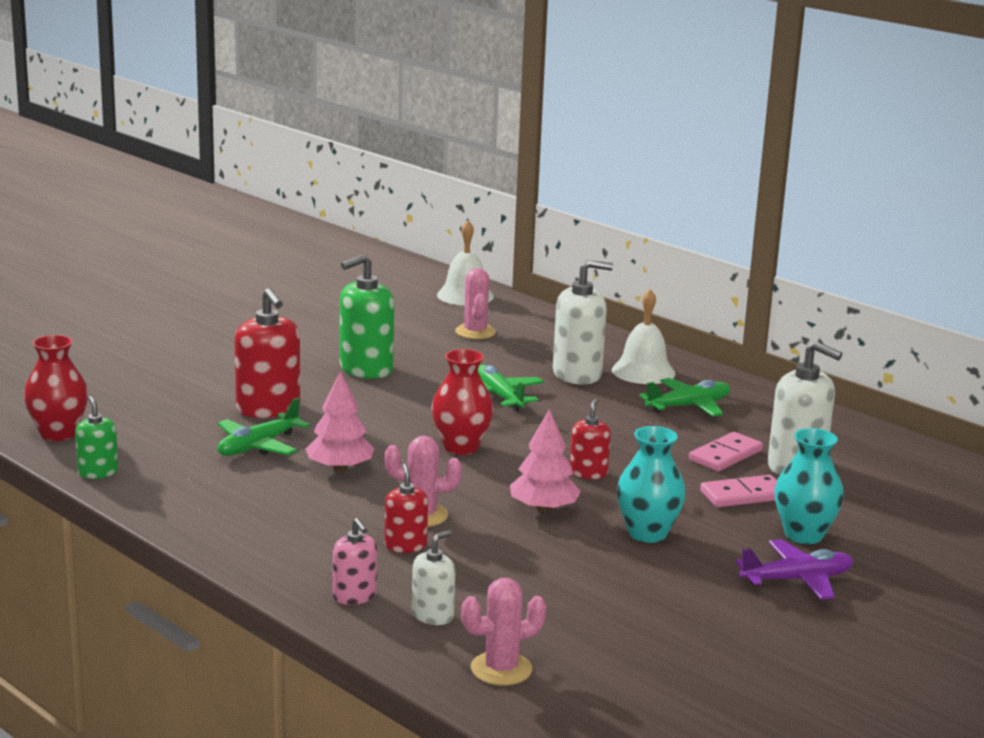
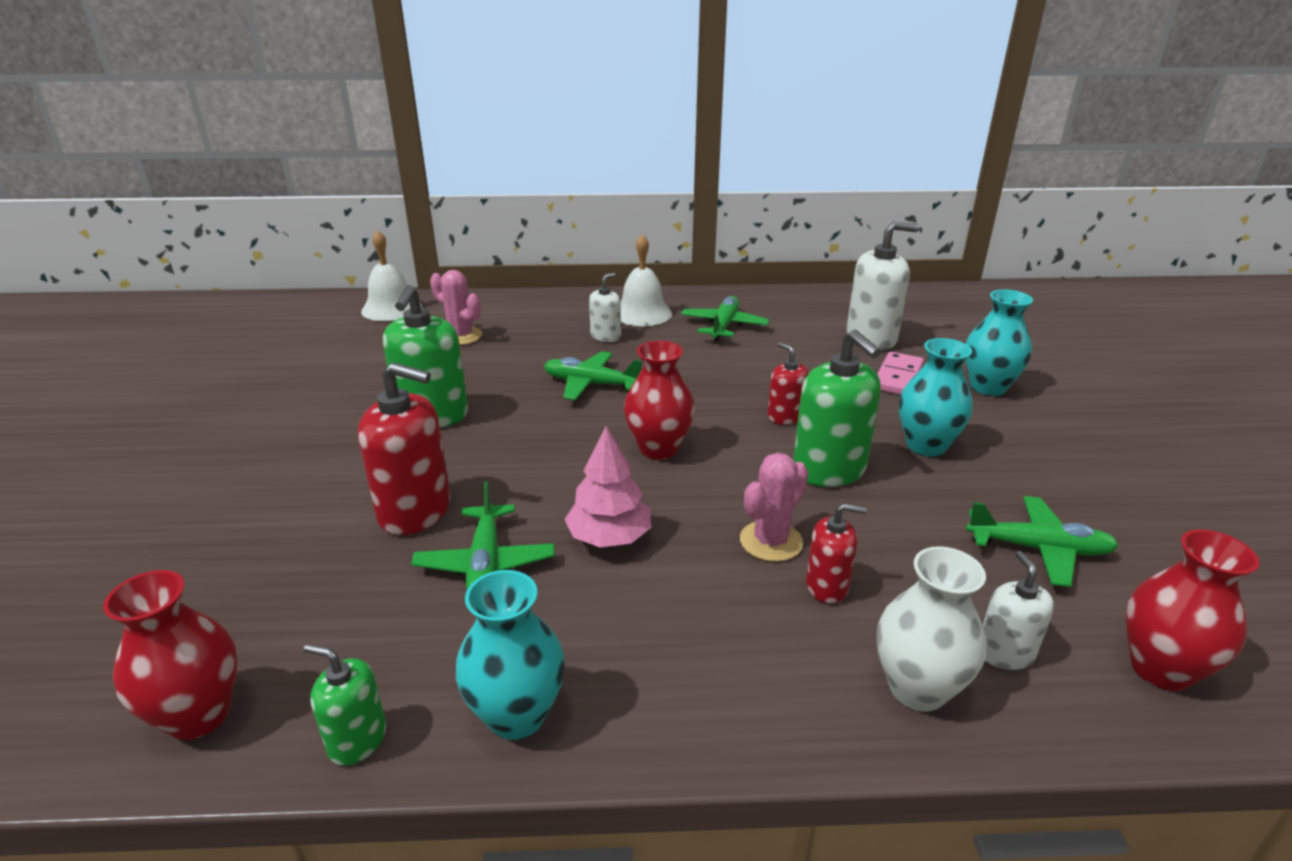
camera: 45 degrees left, 10 degrees up
(167, 500) = (517, 715): none -> turquoise vase
(354, 596) = (917, 688): pink soap dispenser -> white vase
(405, 545) = (827, 586): red soap dispenser -> red soap dispenser turned 150 degrees clockwise
(501, 669) = (1160, 669): pink cactus -> red vase
(543, 509) = (829, 469): pink tree -> green soap dispenser
(576, 604) = (1039, 549): none -> green plane
(577, 374) = (606, 336): white soap dispenser -> white soap dispenser, size x0.55
(725, 455) = (823, 352): pink domino -> none
(797, 580) = (1064, 425): purple plane -> none

